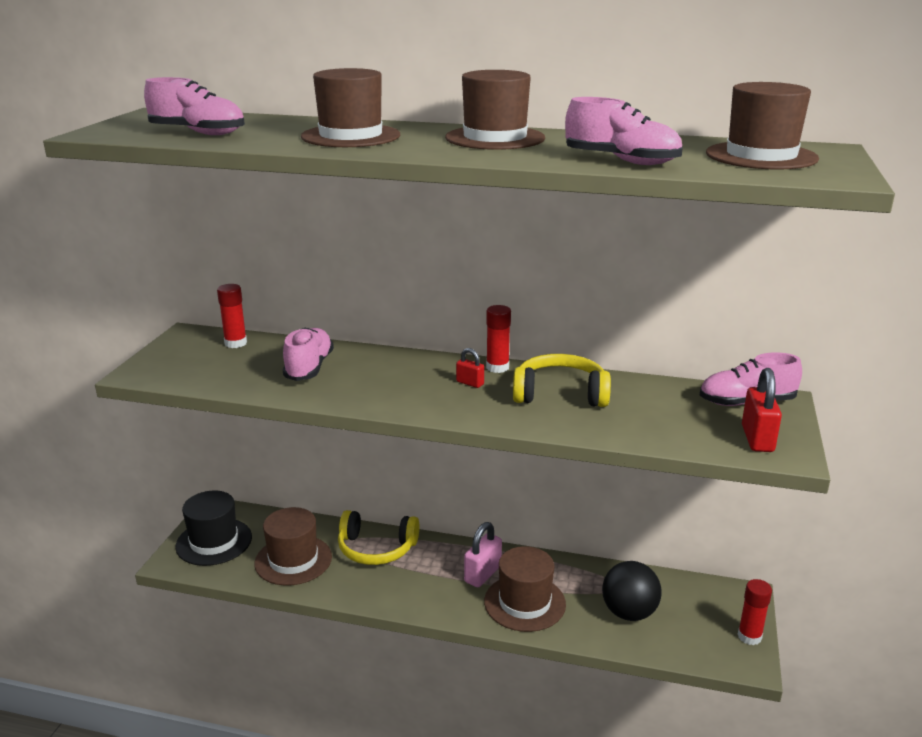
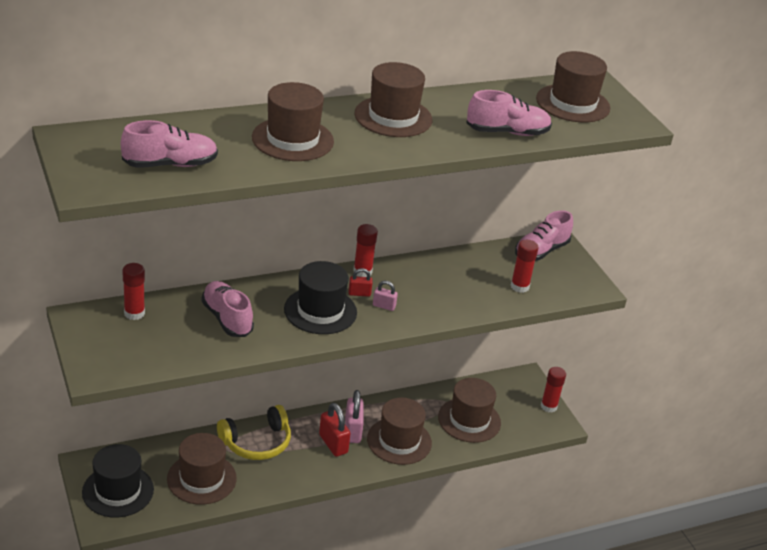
camera: 40 degrees left, 10 degrees up
(408, 386) = (320, 311): none -> black hat
(483, 400) = (384, 306): none -> pink padlock
(560, 394) = (427, 283): yellow headphones -> none
(629, 613) = (469, 420): black ball -> brown hat
(677, 426) = (519, 287): none -> red glue stick
(757, 439) = (570, 281): red padlock -> red padlock (333, 444)

